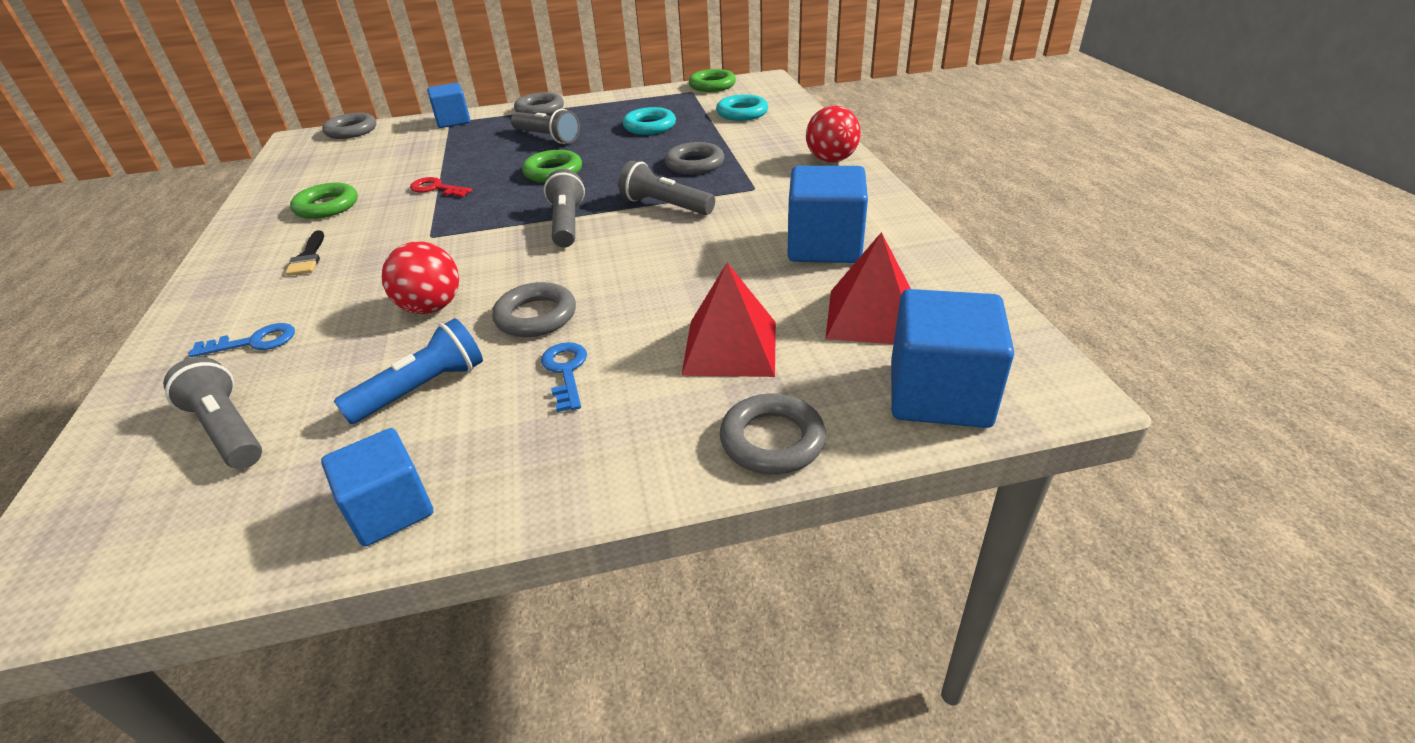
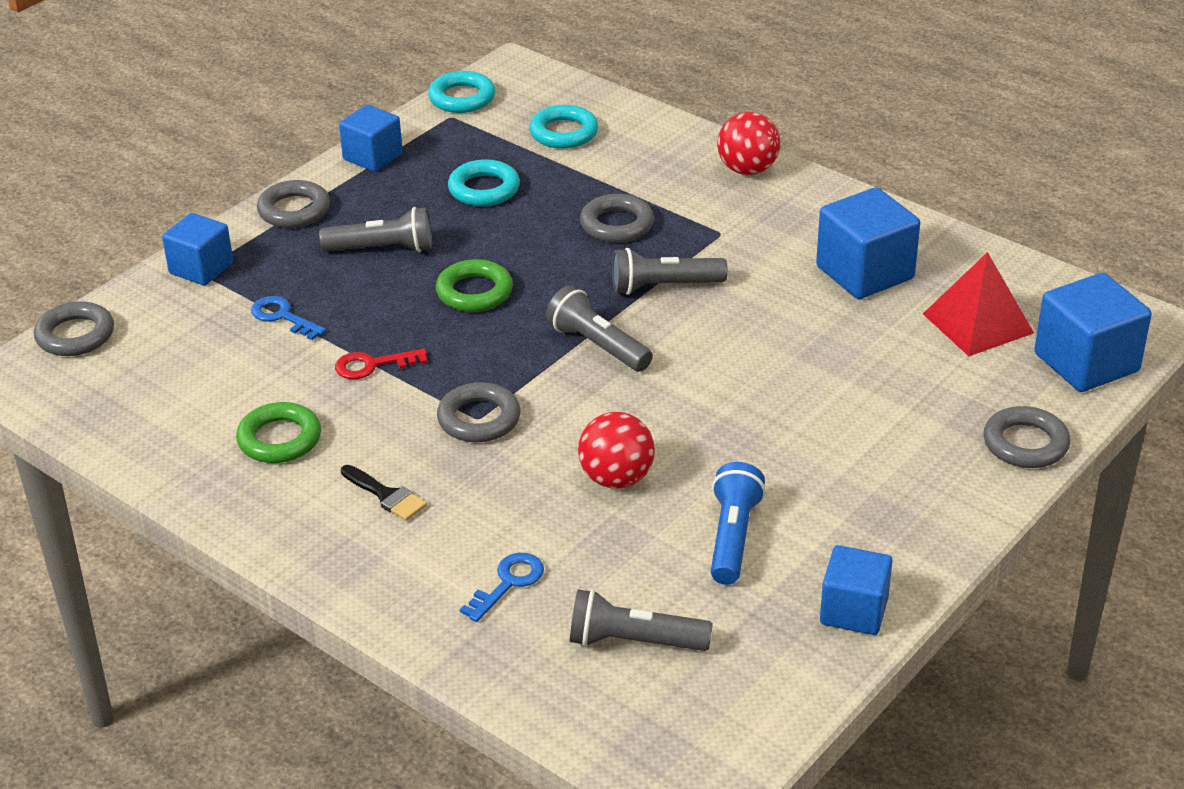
camera: 40 degrees left, 0 degrees up
(536, 316) = (723, 442): grey ring -> grey ring (479, 419)
(566, 371) = (820, 470): blue key -> blue key (282, 317)
(619, 98) = (372, 157): none -> blue cube
(712, 85) = (462, 98): green ring -> turquoise ring
(730, 347) = (912, 394): red pyramid -> none

